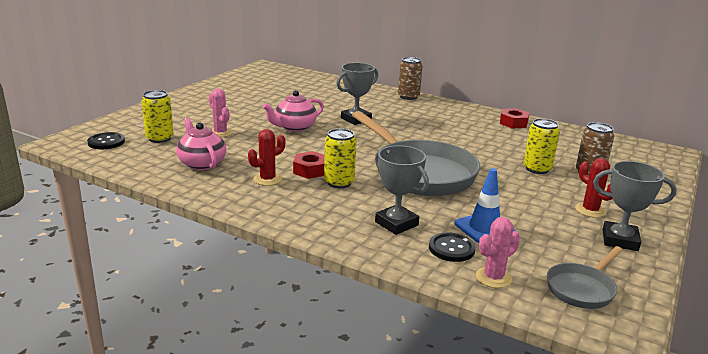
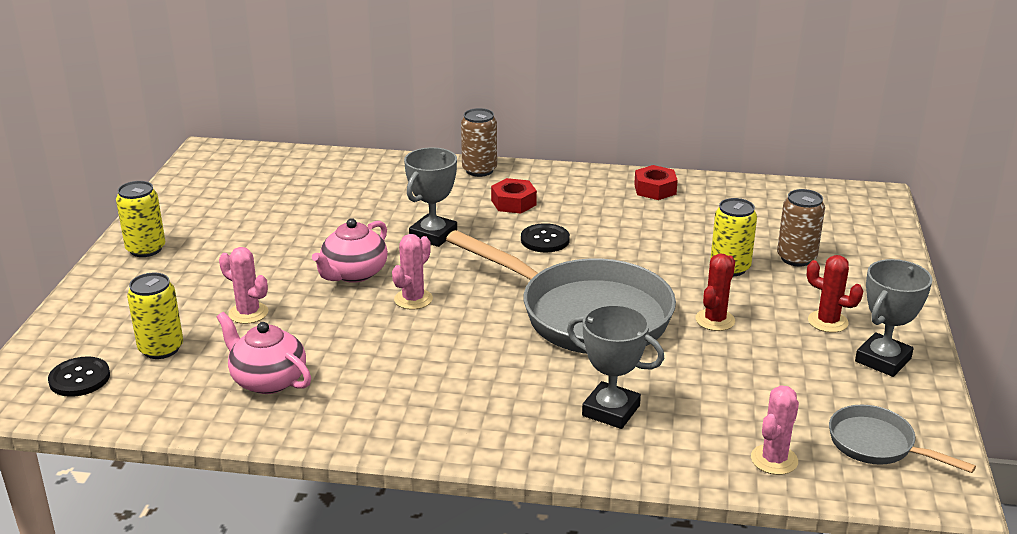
camera: 20 degrees left, 5 degrees up
(267, 179) = (387, 383): red cactus -> red cactus (715, 320)
(310, 170) = (436, 350): red nut -> red nut (513, 203)
(318, 145) = (413, 299): none -> pink cactus
(339, 182) = (490, 362): yellow can -> yellow can (146, 249)
(451, 248) = (701, 430): black button -> black button (545, 240)
(484, 228) = (721, 387): blue traffic cone -> none
(582, 288) = (877, 445): grey pan -> grey pan turned 105 degrees clockwise
(620, 240) = (883, 360): grey trophy -> grey trophy turned 45 degrees counterclockwise

